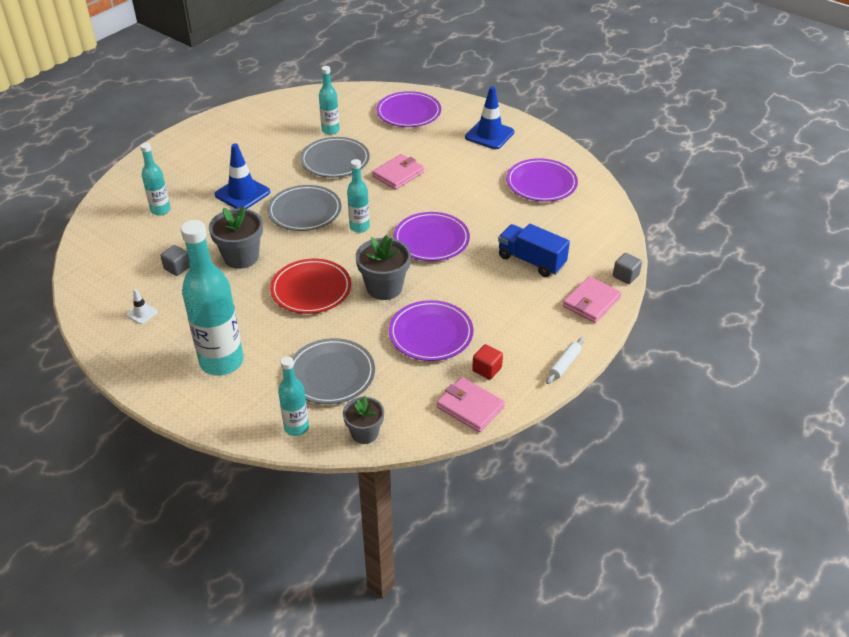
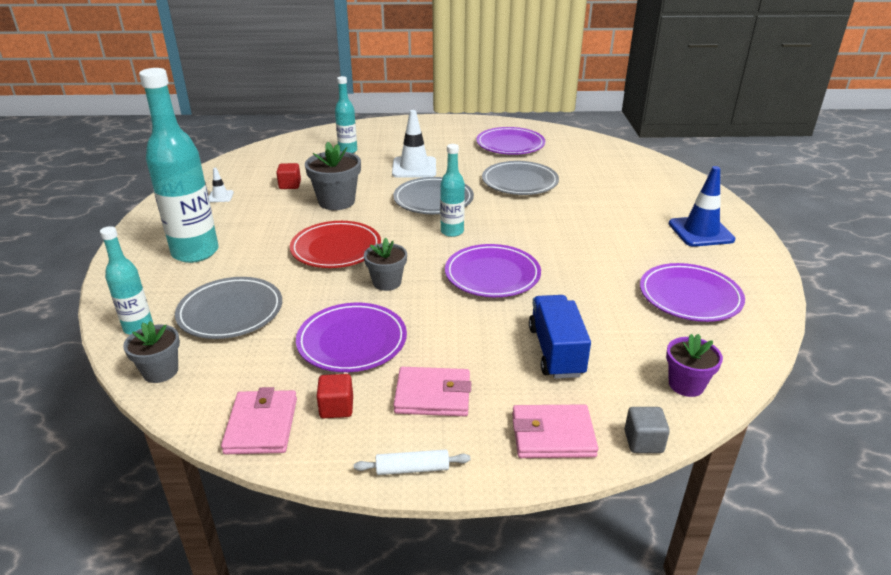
camera: 50 degrees right, 10 degrees down
(177, 268) = (290, 185): grey cube -> red cube
(242, 193) = (414, 168): blue traffic cone -> white traffic cone
(330, 130) = (553, 163): turquoise bottle -> none
(384, 287) = (387, 282): grey flower pot -> grey flower pot, size x0.65
(398, 174) = (554, 215): pink wallet -> pink wallet (433, 395)
(408, 113) = (645, 181): purple plate -> purple plate (510, 144)
(604, 235) = (686, 385): none -> purple flower pot

